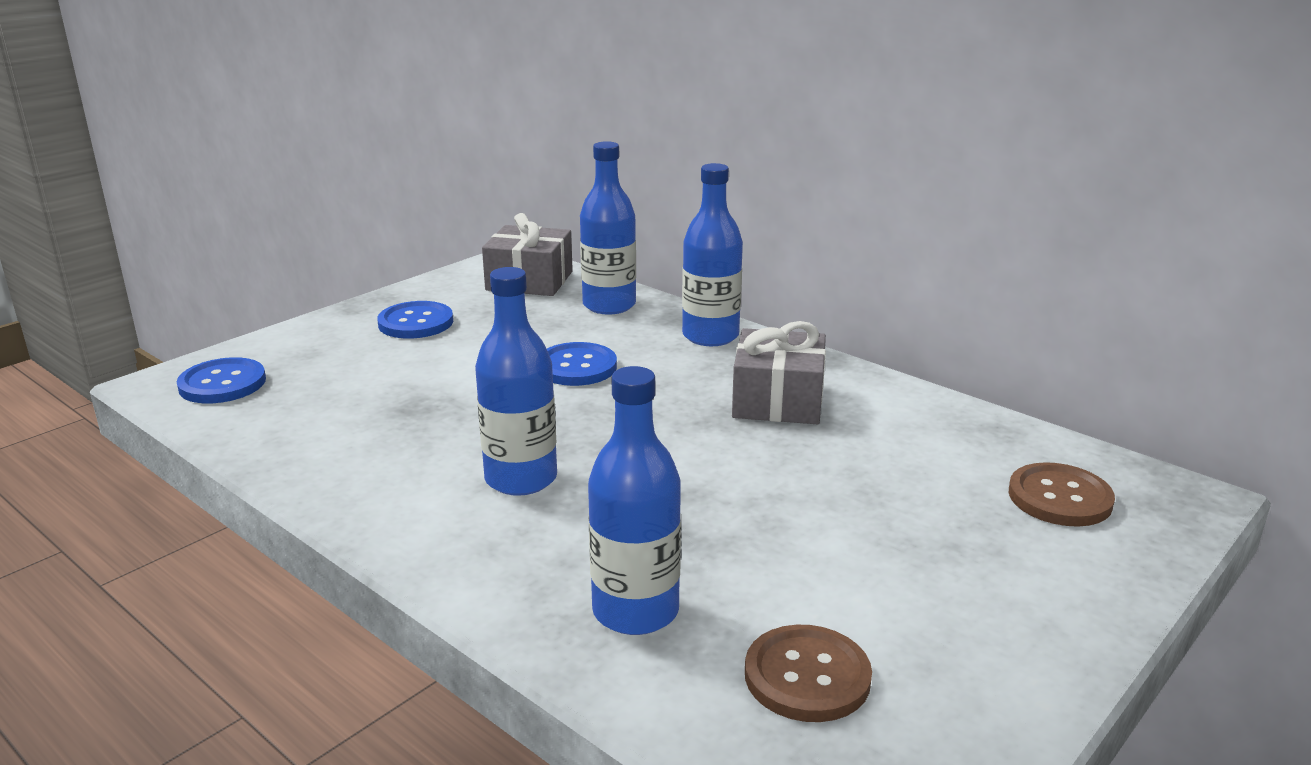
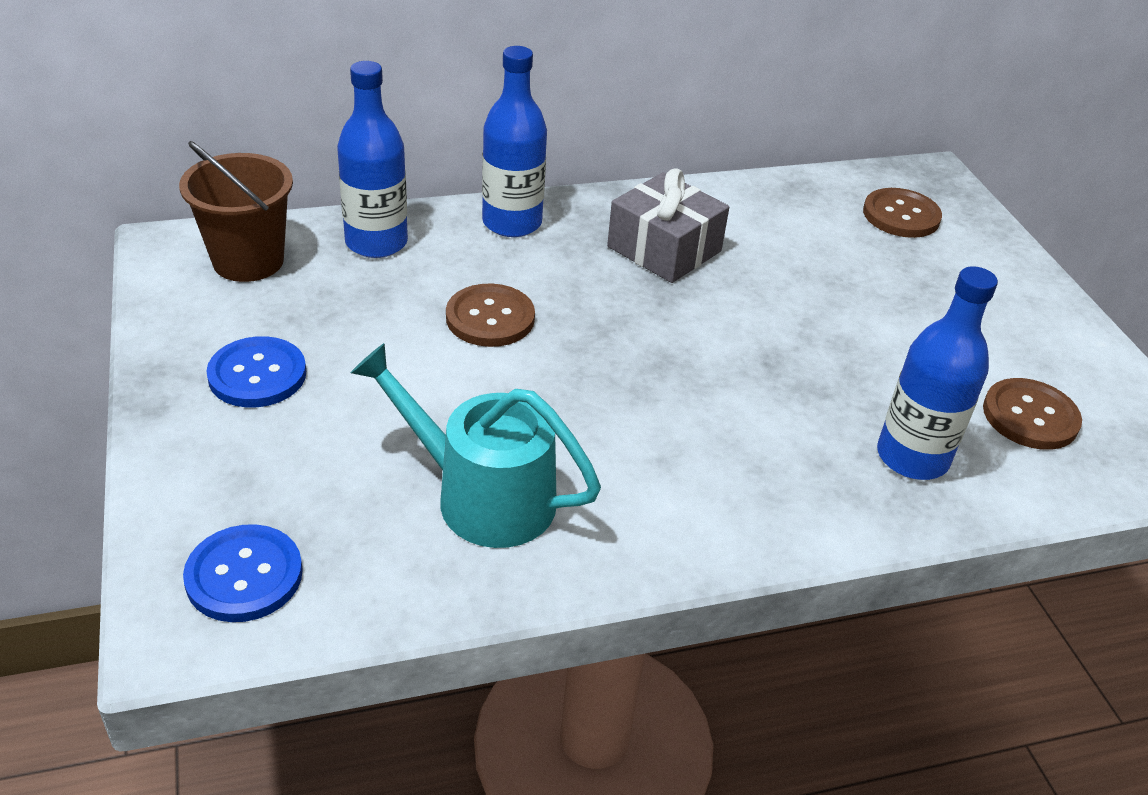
camera: 60 degrees left, 15 degrees up
(367, 429) = (482, 496): none -> turquoise watering can
(521, 479) = (672, 435): blue bottle -> none
(529, 281) = (248, 261): grey gift -> brown bucket
(576, 367) = (490, 318): blue button -> brown button

